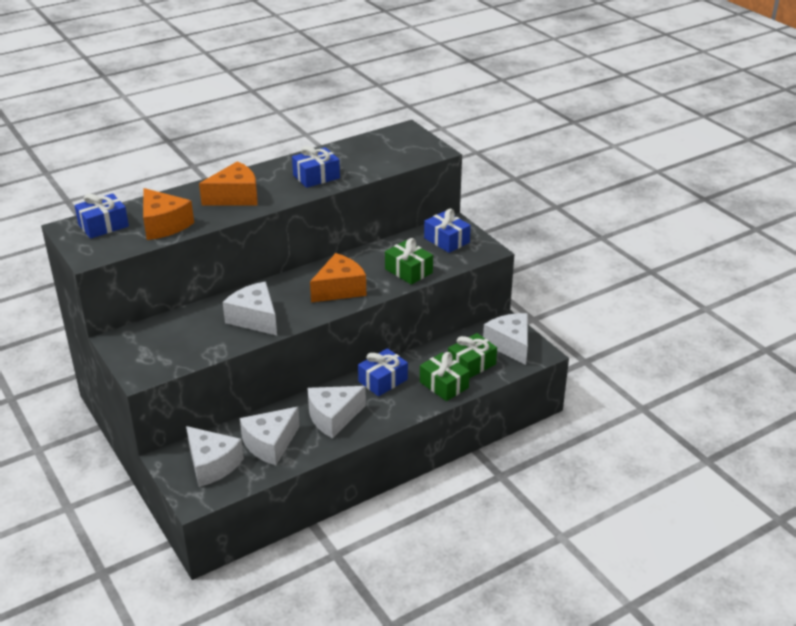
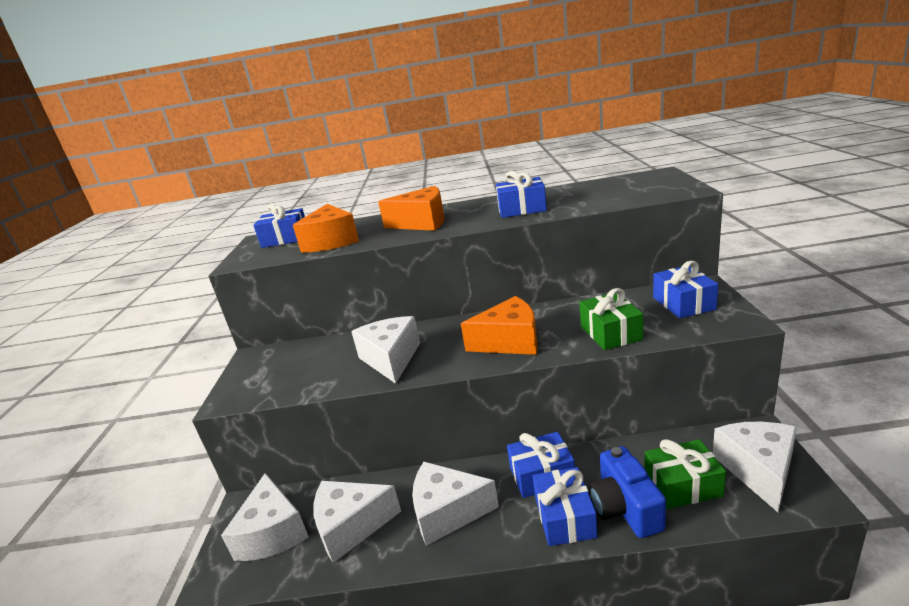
camera: 35 degrees right, 10 degrees down
(411, 399) = (565, 517): none -> blue gift
(444, 385) = (625, 508): green gift -> blue camera

